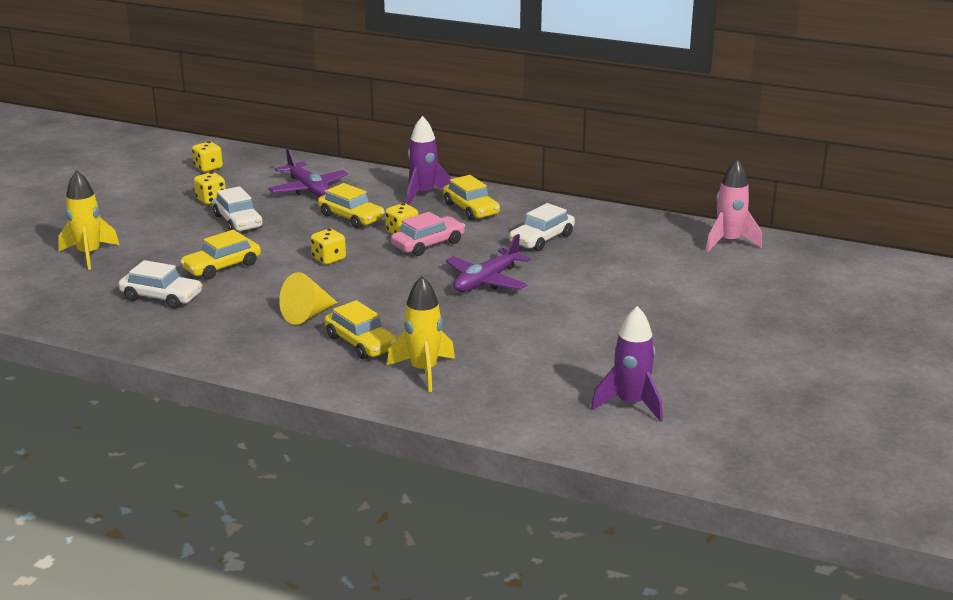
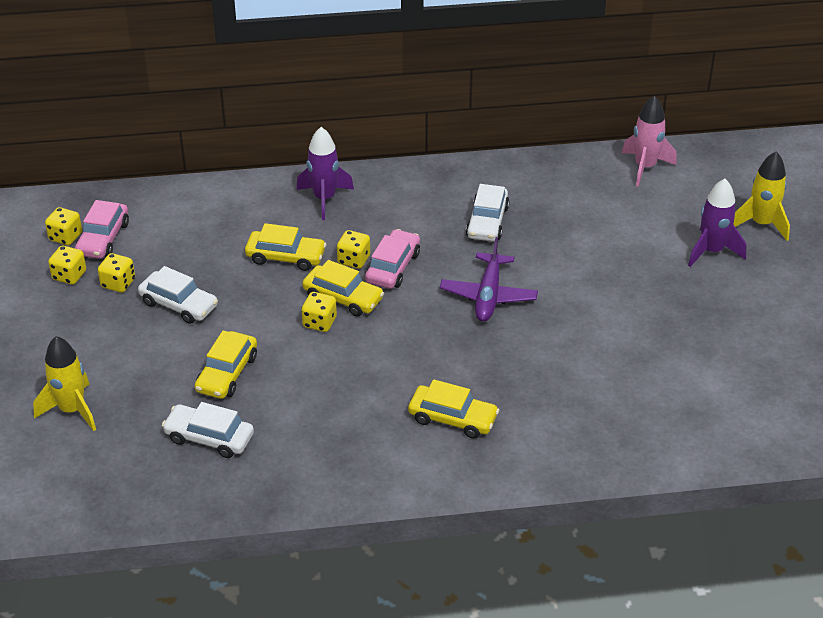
camera: 30 degrees left, 15 degrees up
(161, 297) = (209, 437): white car -> white car turned 150 degrees counterclockwise
(183, 187) = (69, 275): none -> yellow dice
(232, 175) = (103, 238): none -> pink car
(307, 315) = (371, 404): yellow cone -> none
(308, 189) = (203, 231): purple plane -> none
(423, 371) = (537, 429): yellow rocket -> yellow rocket (761, 224)
(471, 209) = (388, 204): yellow car -> yellow car (343, 298)
(631, 404) = (730, 396): purple rocket -> purple rocket (711, 251)

